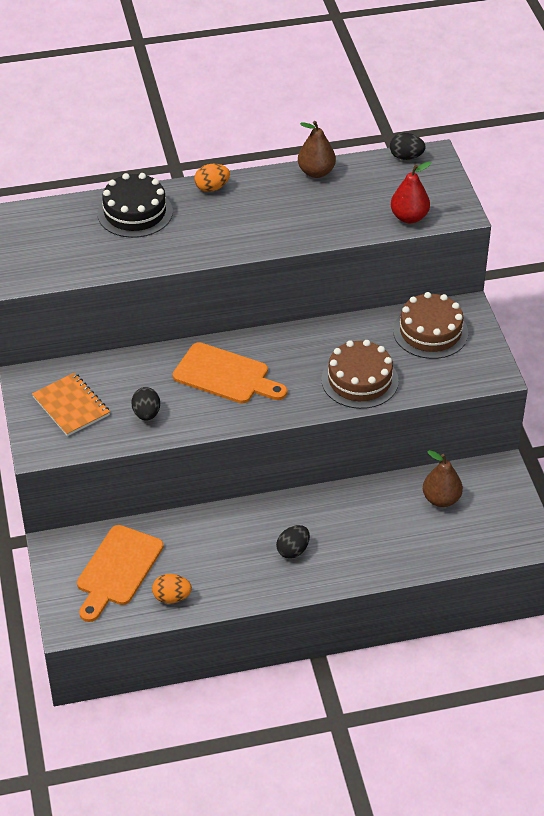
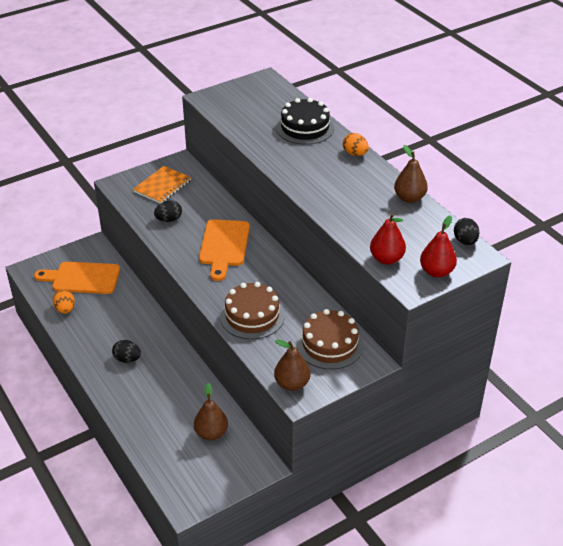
camera: 70 degrees right, 5 degrees down
(444, 190) = (436, 272): none -> red pear
(476, 375) = (292, 384): none -> brown pear

